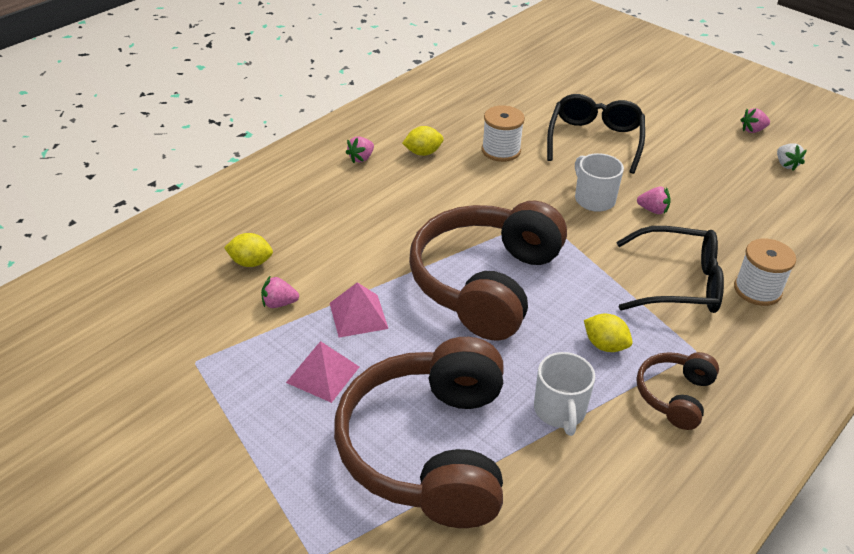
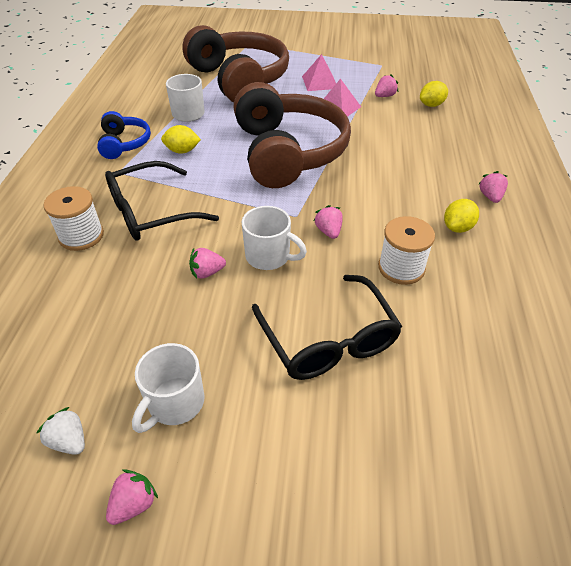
camera: 145 degrees right, 5 degrees up
(527, 194) = (328, 231): none -> pink strawberry
(675, 396) = (124, 144): brown headphones -> blue headphones
(714, 154) = (175, 403): none -> white mug

